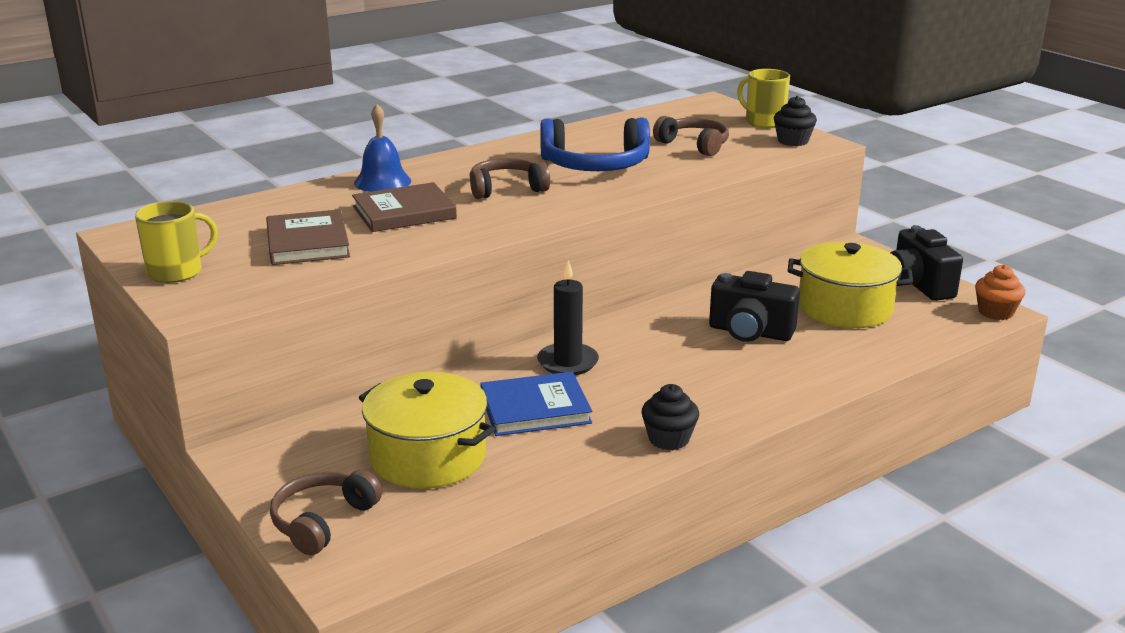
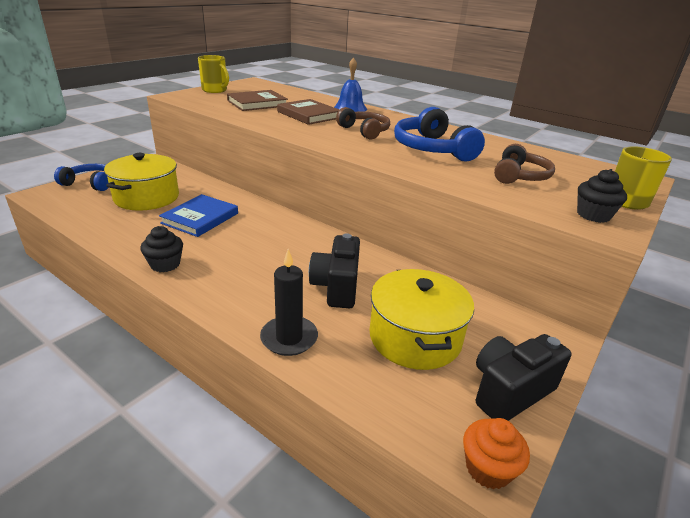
camera: 70 degrees right, 5 degrees up
(323, 521) = (90, 184): brown headphones -> blue headphones
(535, 409) = (200, 218): blue book -> blue book turned 60 degrees clockwise
(568, 362) = (261, 222): black candle -> black candle (289, 338)

